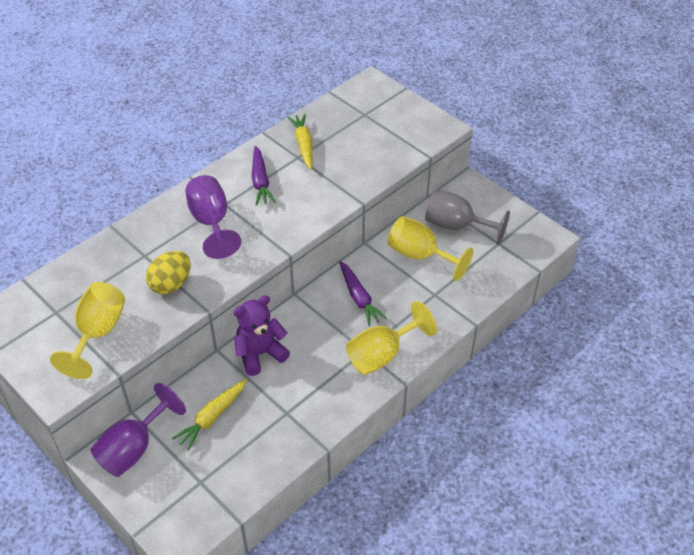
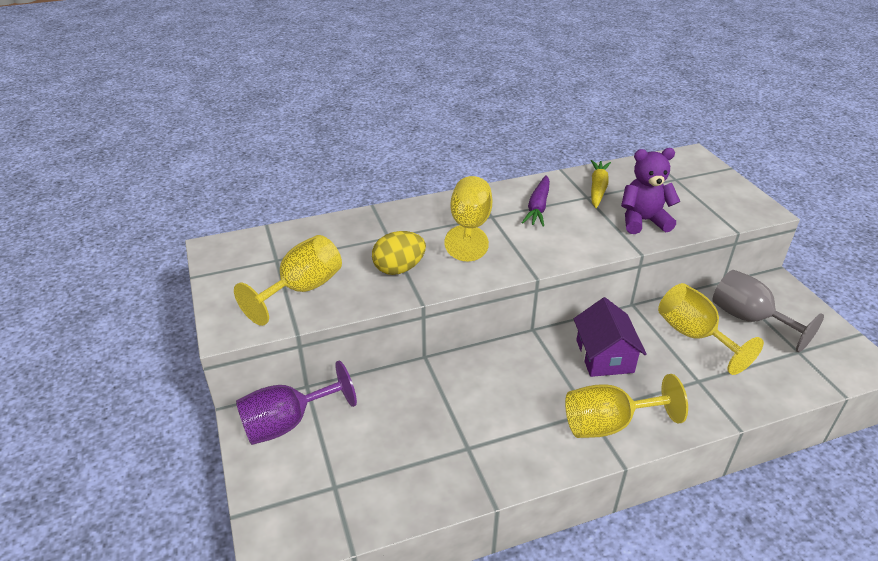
camera: 25 degrees right, 10 degrees down
(211, 222) = (469, 227): purple goblet -> yellow goblet
(212, 417) = (384, 422): yellow carrot -> none
(260, 354) = (468, 376): purple teddy bear -> purple teddy bear (643, 221)
(359, 298) = (604, 356): purple carrot -> purple house

